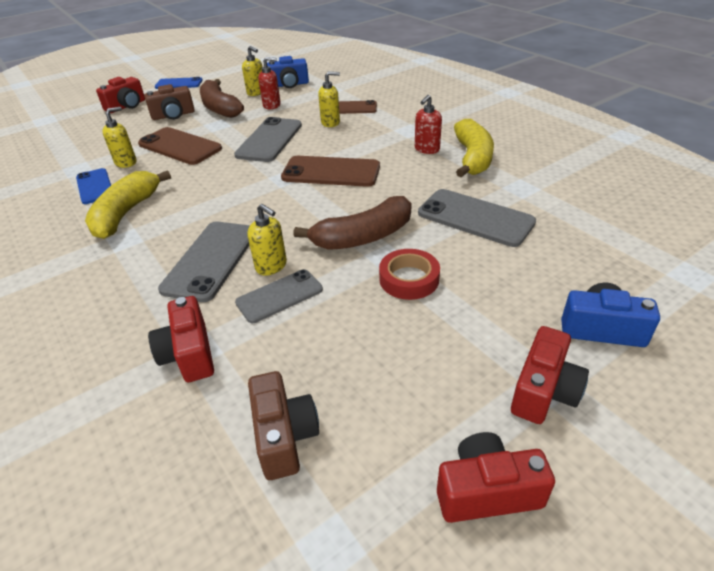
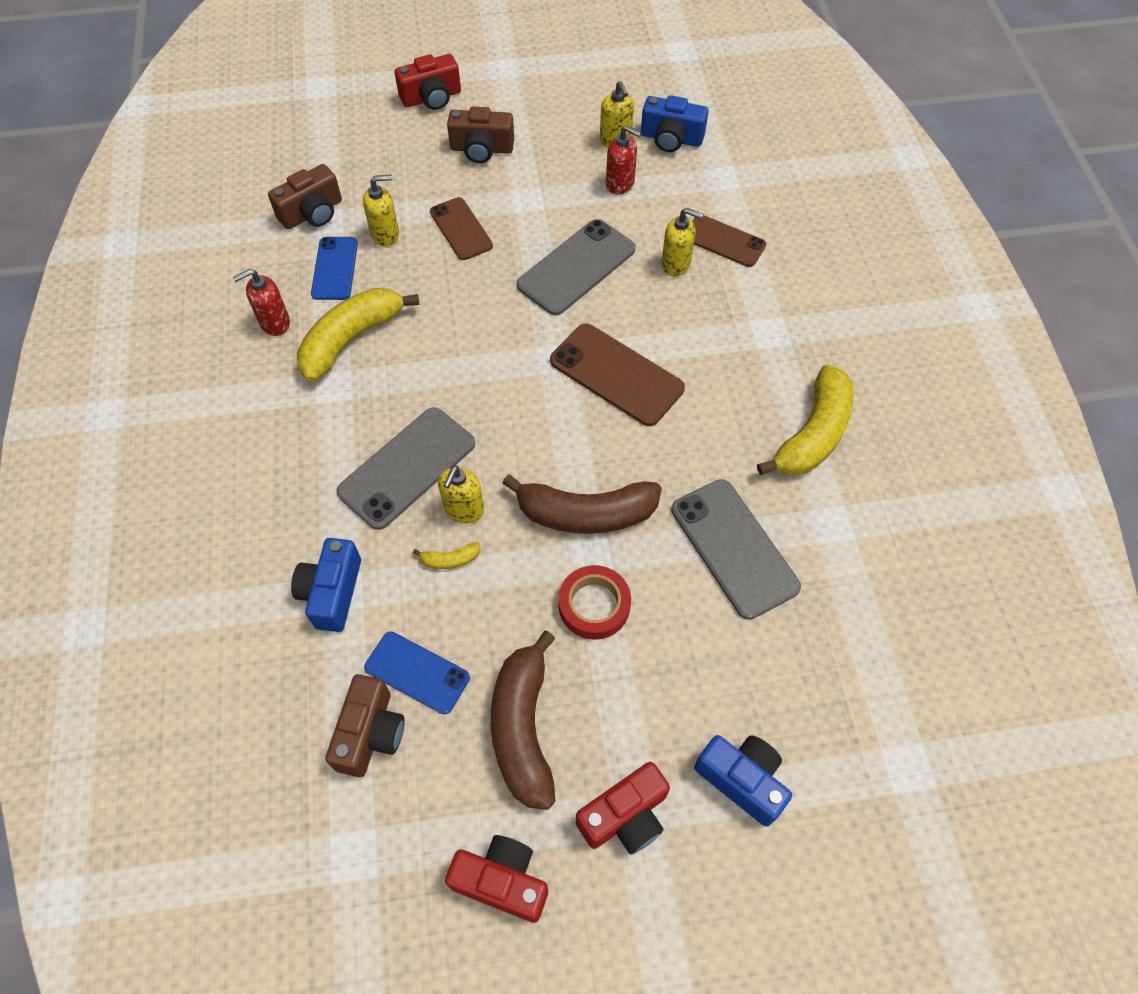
camera: 25 degrees right, 20 degrees up
(64, 168) = (312, 213): none -> brown camera
(179, 84) = (521, 67): blue phone -> blue phone (417, 672)
(180, 146) = (461, 229): brown phone -> brown phone, size x0.65
(189, 354) = (332, 592): red camera -> blue camera
(220, 108) = (549, 158): brown banana -> brown banana (523, 728)
(271, 266) = (464, 510): yellow soap dispenser -> yellow soap dispenser turned 45 degrees clockwise
(279, 296) = (450, 559): grey phone -> yellow banana
(426, 149) = (765, 386): red soap dispenser -> red soap dispenser (274, 323)

